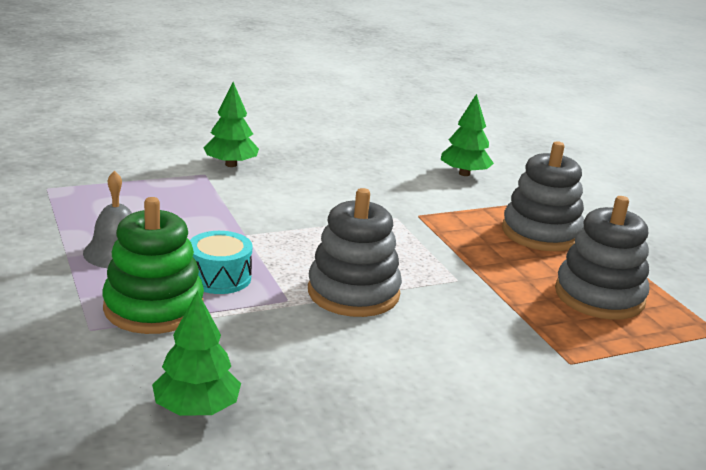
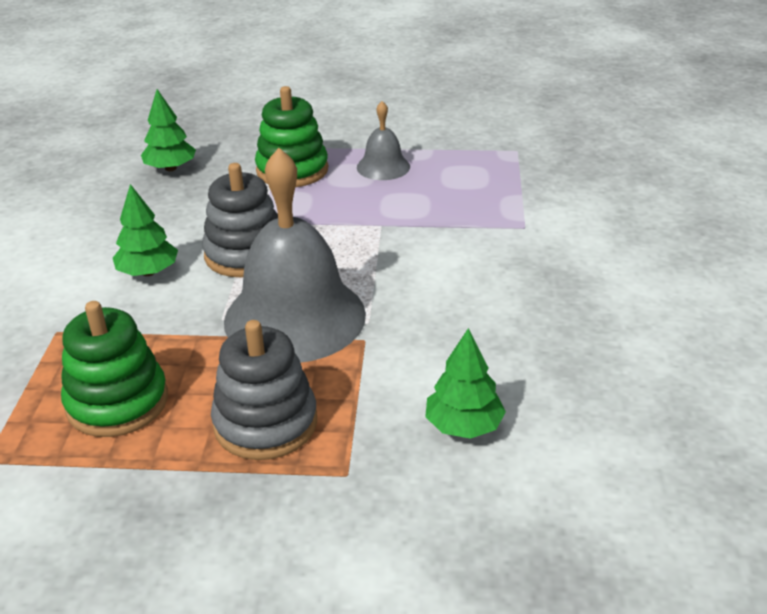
camera: 120 degrees right, 10 degrees up
(219, 277) = (315, 200): turquoise drum -> none
(231, 164) = (546, 246): green tree -> green tree (148, 272)
(421, 247) = (295, 317): none -> grey bell
(599, 296) = (117, 402): grey stacking toy -> green stacking toy

